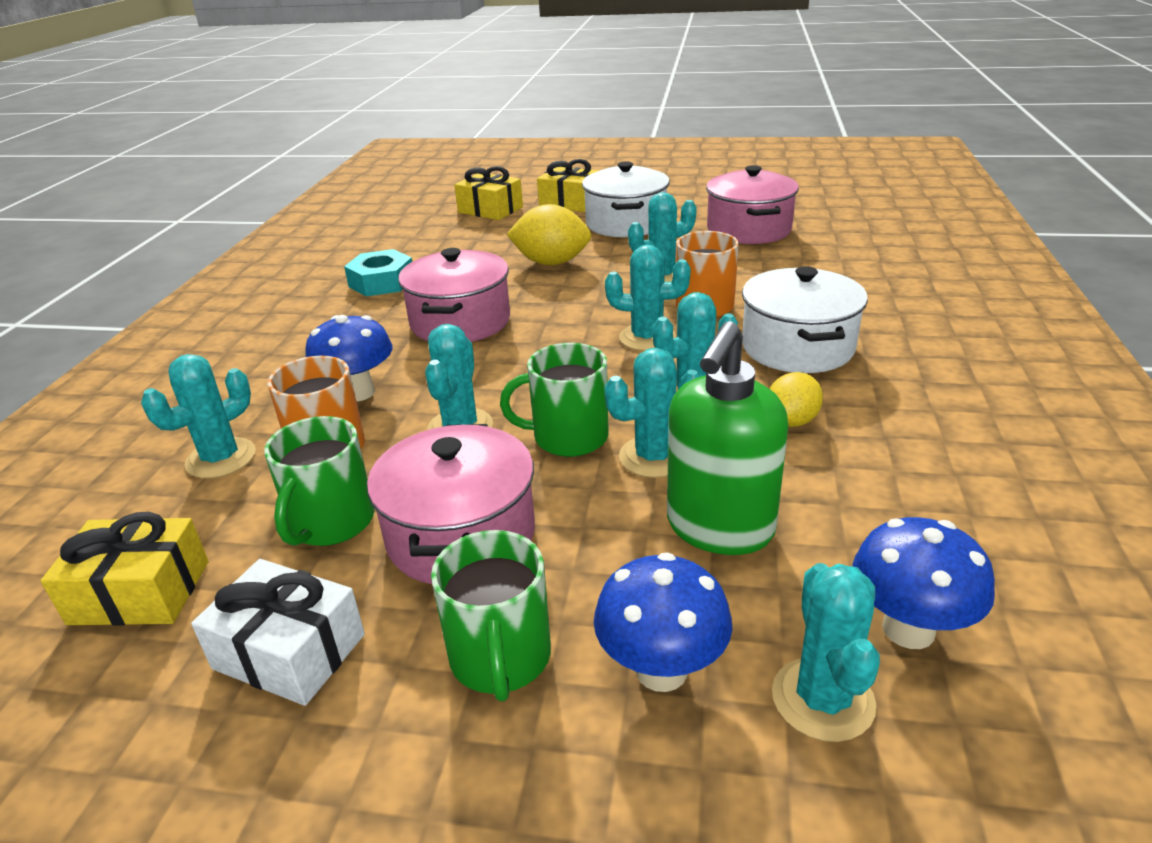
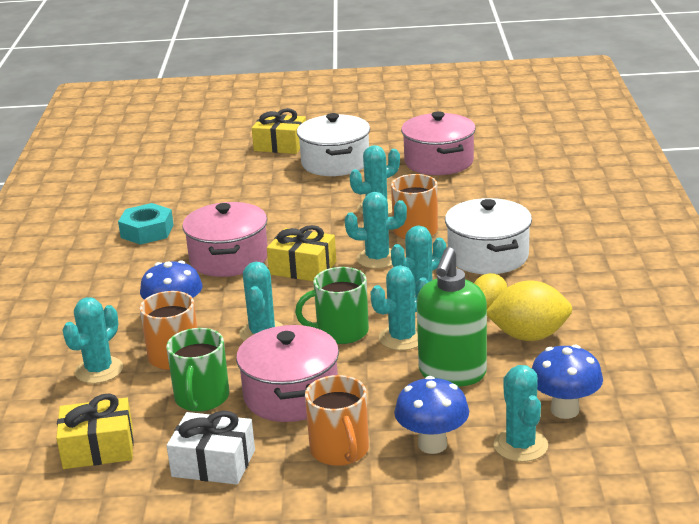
camera: 10 degrees left, 5 degrees down
(490, 210) = (211, 157): yellow gift -> yellow gift (303, 268)
(500, 658) = (340, 450): green mug -> orange mug
(551, 263) = (283, 203): yellow lemon -> yellow lemon (529, 336)

